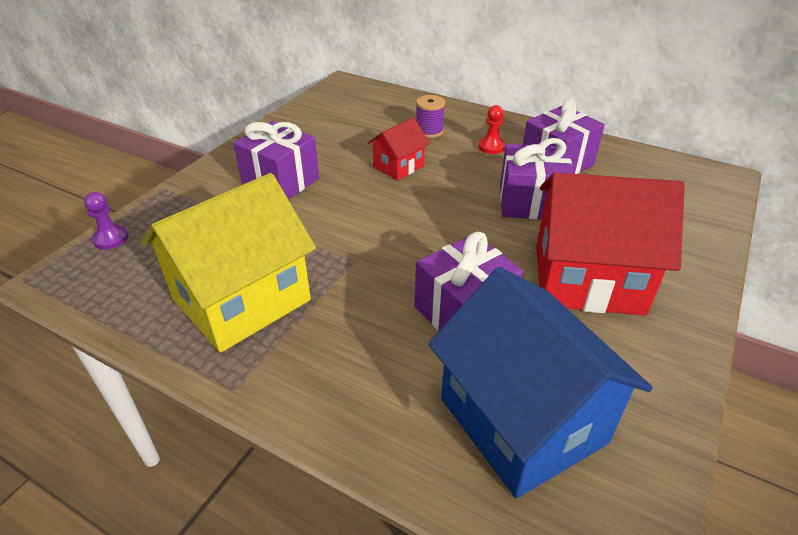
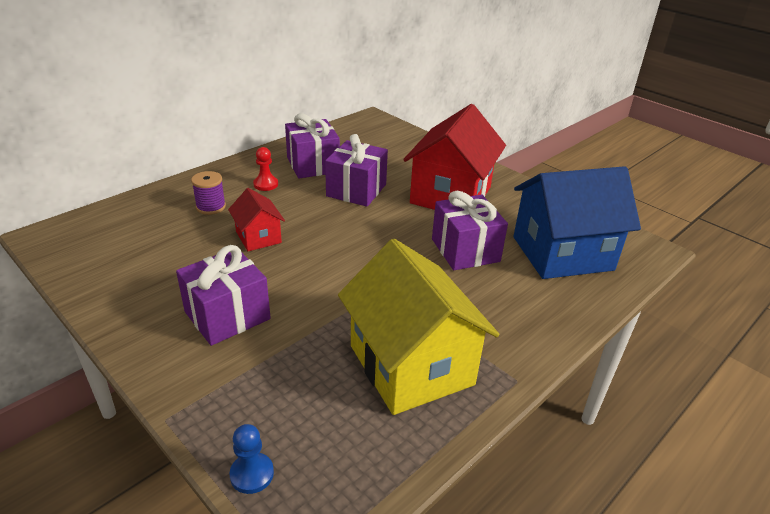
camera: 75 degrees left, 5 degrees down
(111, 238) = (252, 474): purple pawn -> blue pawn

